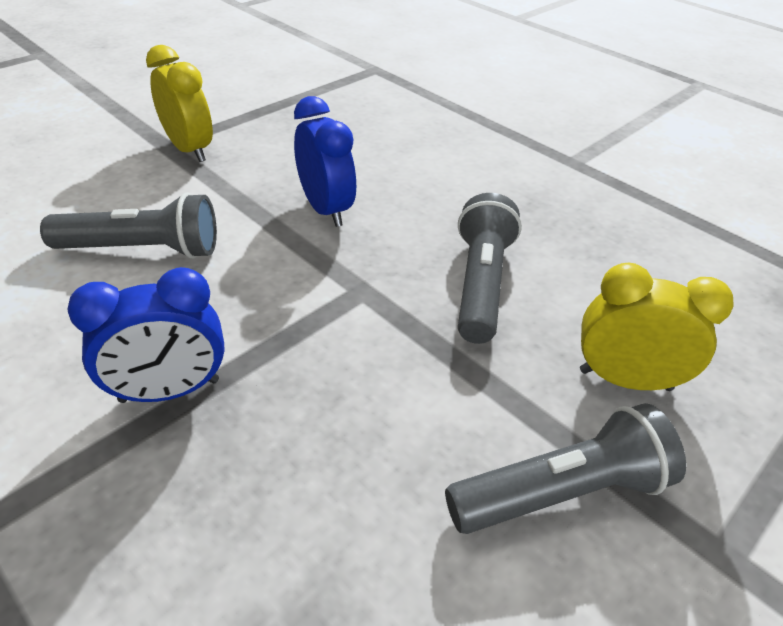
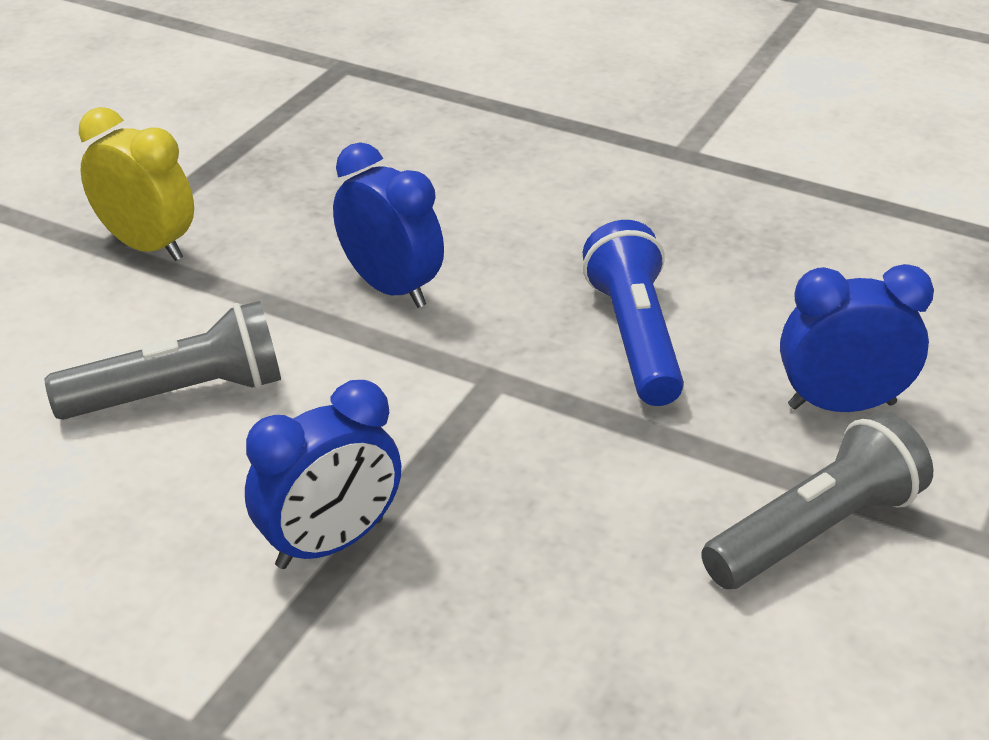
camera: 15 degrees left, 5 degrees down
(480, 284) = (634, 337): grey flashlight -> blue flashlight
(625, 379) = (841, 405): yellow clock -> blue clock

